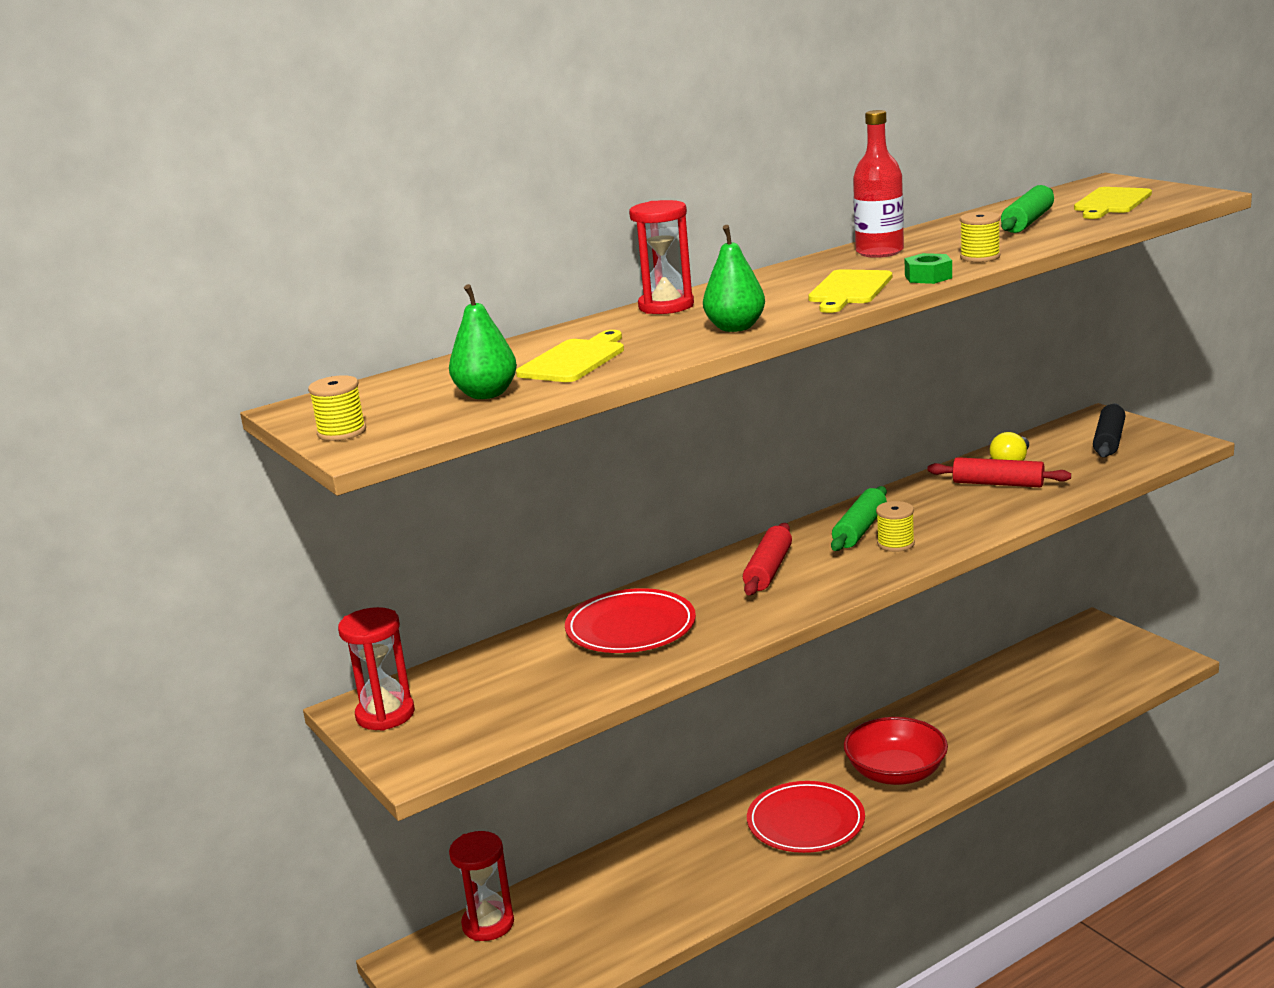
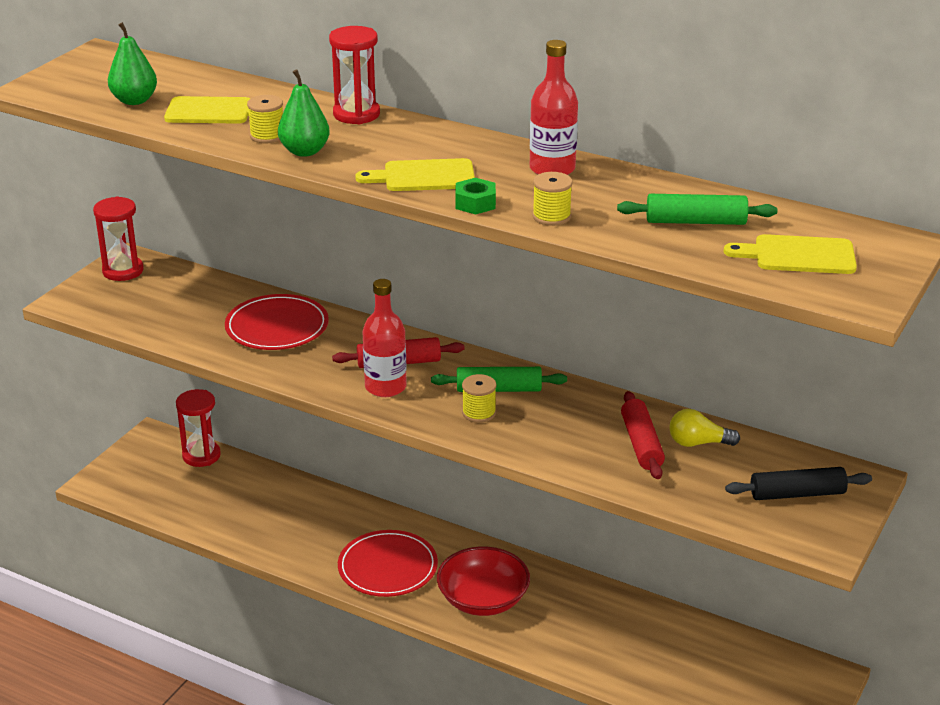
camera: 60 degrees right, 10 degrees up
(342, 432) = (56, 76): yellow spool -> yellow spool (267, 136)
(810, 582) = (385, 387): none -> red bottle

